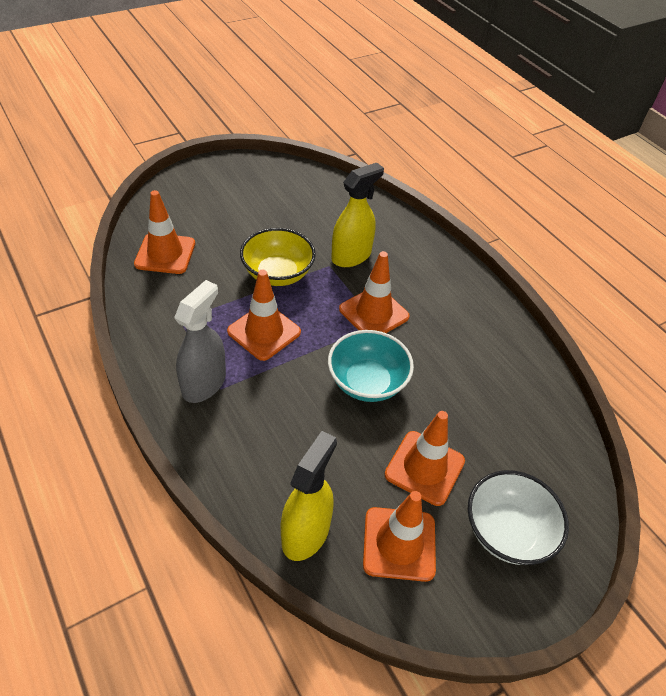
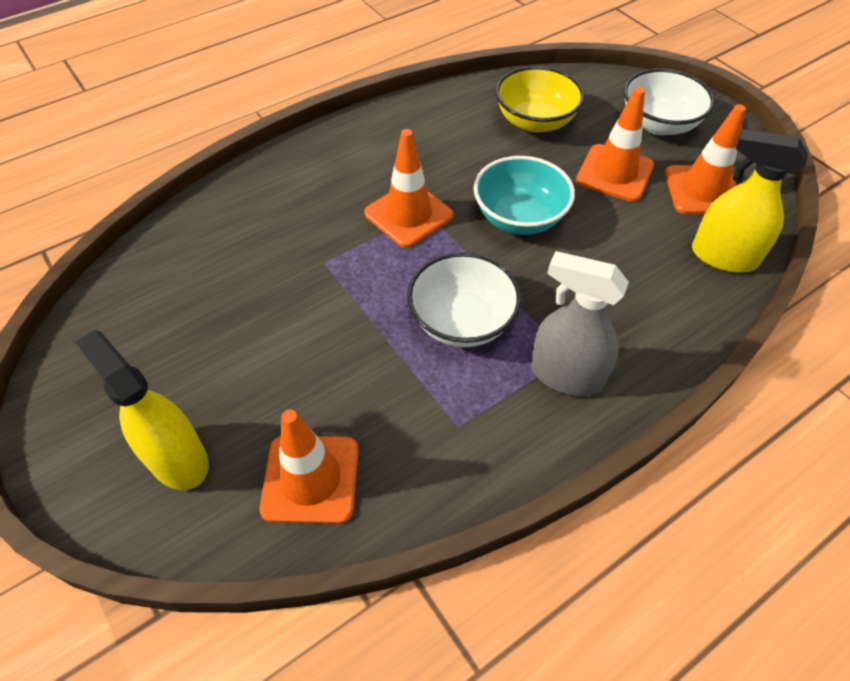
camera: 90 degrees left, 5 degrees up
(264, 332) = (462, 321): orange traffic cone -> white bowl
(277, 274) = (346, 318): yellow bowl -> yellow bowl (535, 121)
(351, 256) = (303, 240): yellow spray bottle -> yellow spray bottle (177, 459)

